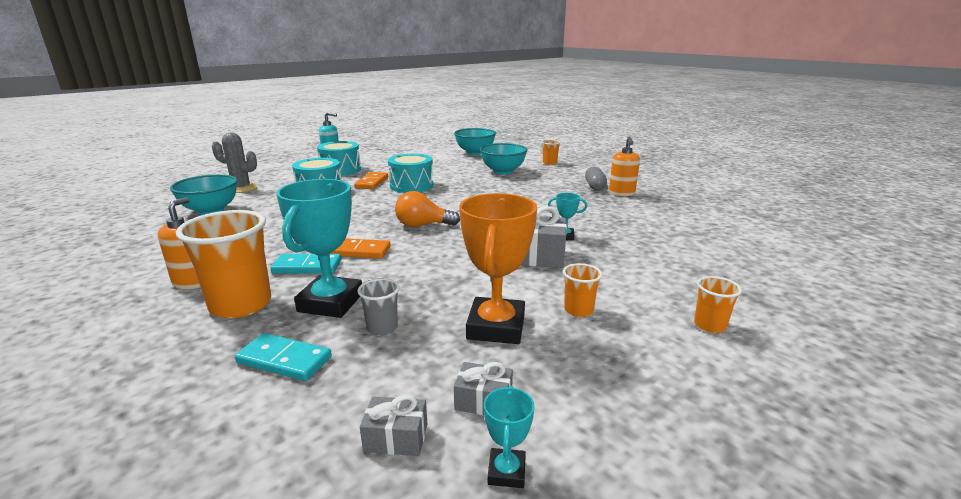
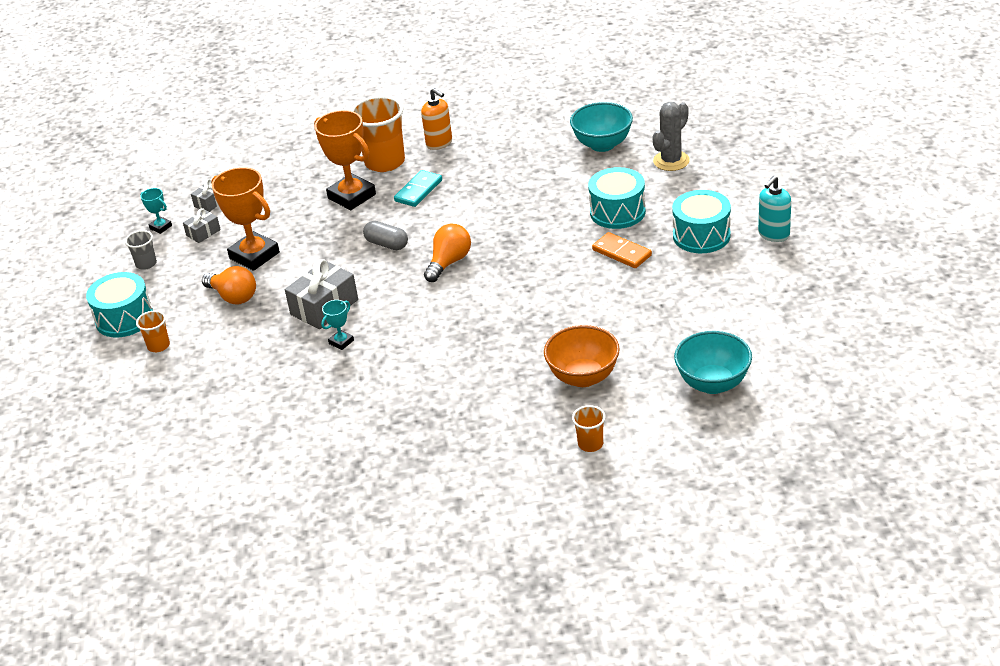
camera: 125 degrees right, 15 degrees up
(284, 360) = (304, 176): turquoise domino -> none
(330, 302) = (352, 196): turquoise trophy -> orange trophy
(359, 251) = (424, 218): orange domino -> none
(382, 328) = (300, 212): grey cup -> grey cup (146, 264)
(411, 186) = (583, 281): turquoise drum -> turquoise drum (124, 318)
(503, 171) = (583, 377): turquoise bowl -> orange bowl
(578, 310) = (233, 297): orange cup -> orange light bulb
(595, 187) = (449, 436): grey capsule -> grey capsule (386, 244)
(621, 193) = (406, 447): orange soap dispenser -> none

